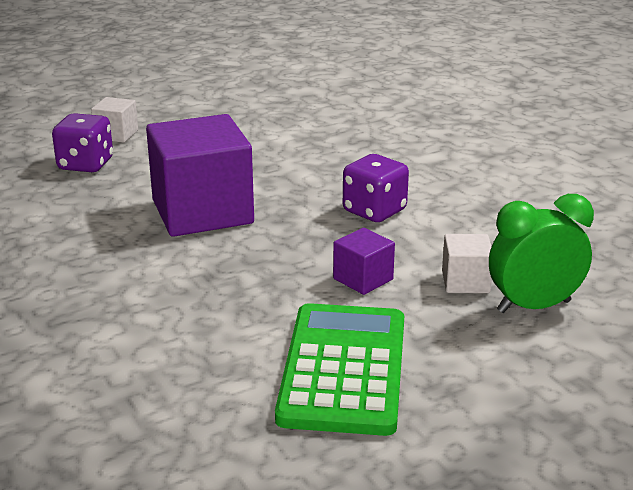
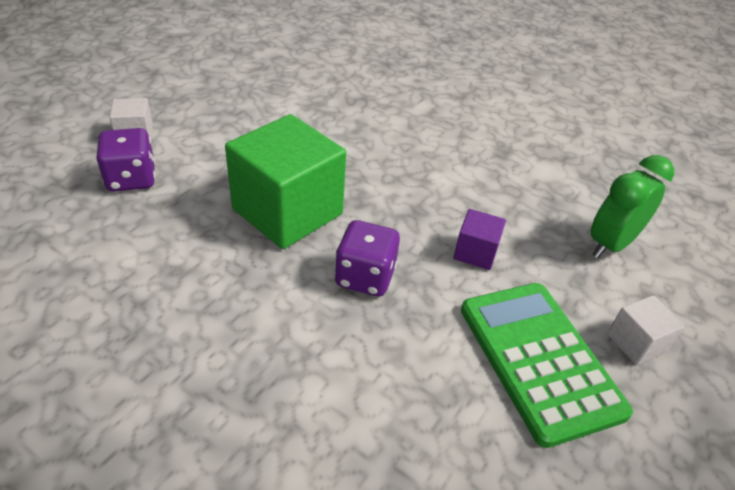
camera: 30 degrees left, 15 degrees up
(202, 212) = (287, 211): purple cube -> green cube
(374, 211) = (426, 175): purple dice -> purple dice (365, 277)
(465, 282) = (548, 233): white cube -> white cube (636, 342)

